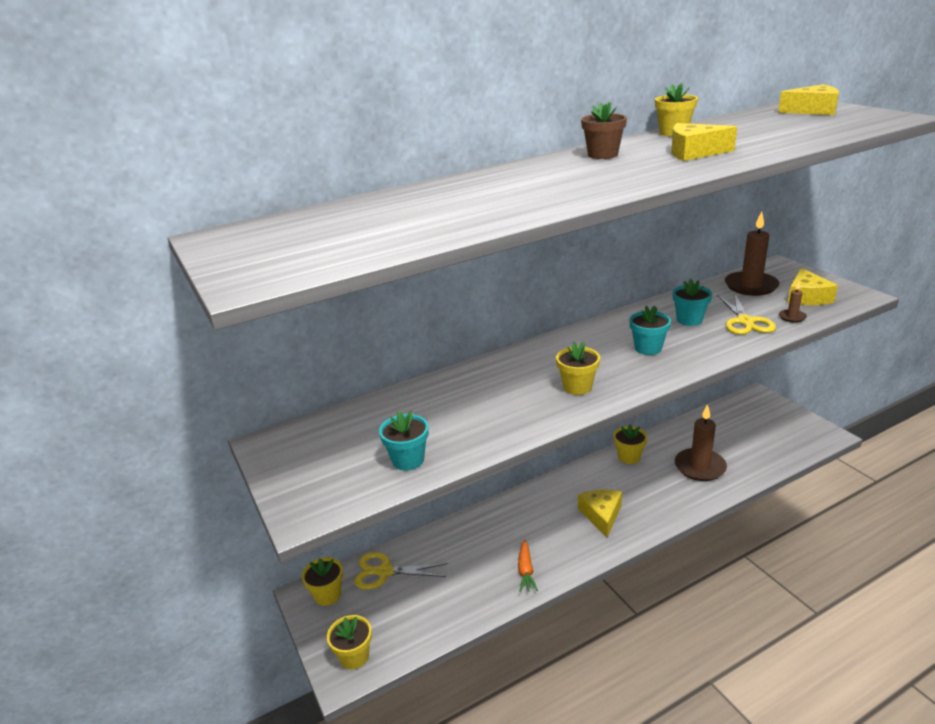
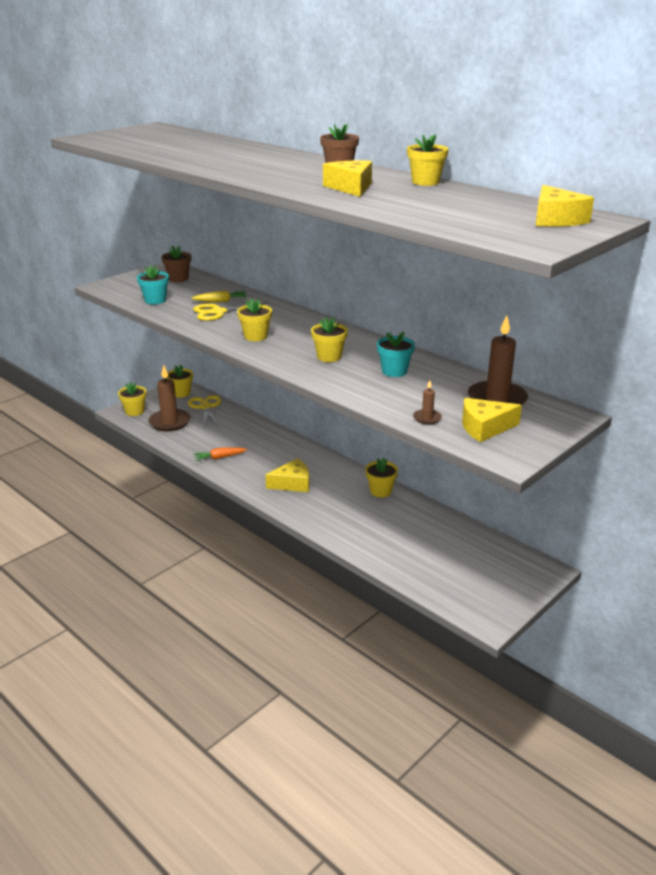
camera: 70 degrees right, 0 degrees up
(328, 435) = (178, 279): none -> brown flower pot
(445, 404) = (221, 301): none -> yellow carrot
(648, 348) = (329, 357): turquoise flower pot -> yellow flower pot
(700, 467) = (383, 531): brown candle -> brown candle (169, 422)
(745, 322) = (403, 396): yellow scissors -> yellow scissors (218, 312)

